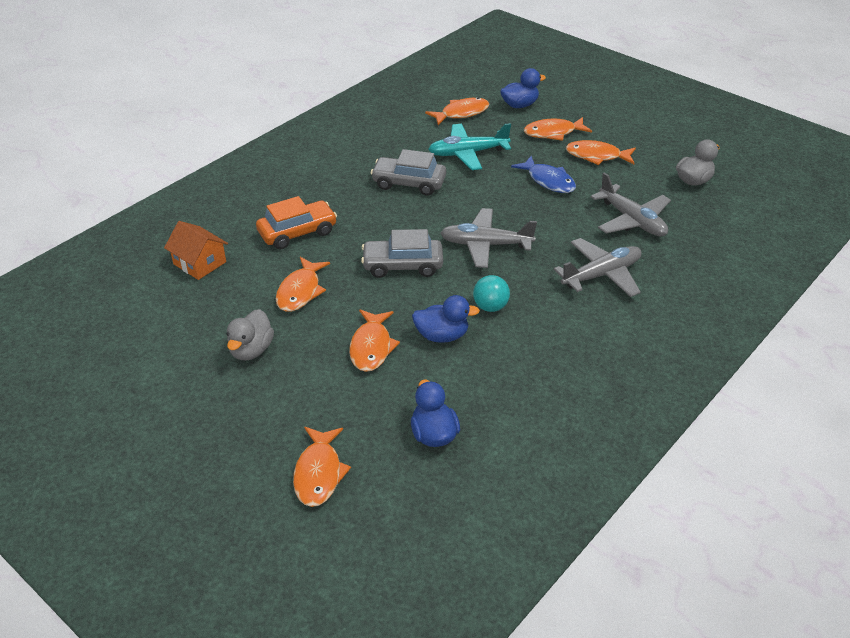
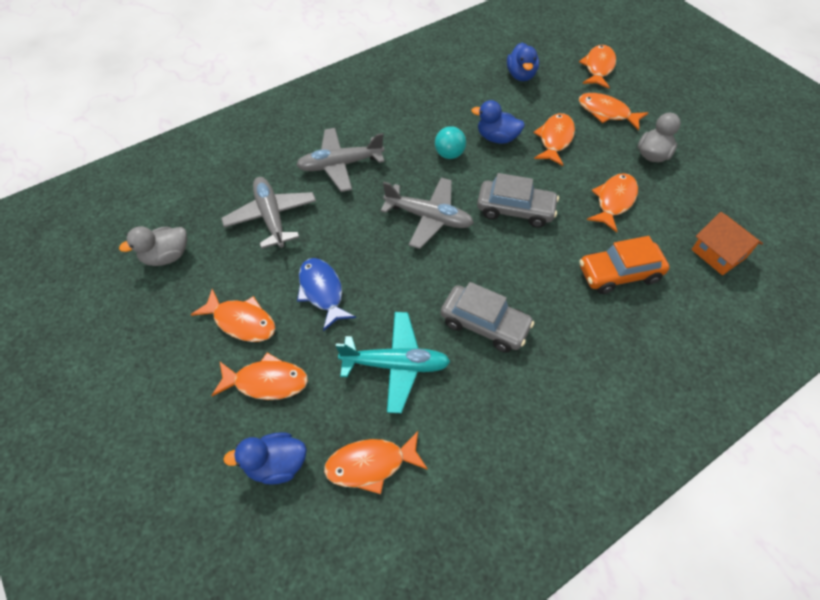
camera: 165 degrees left, 15 degrees up
(307, 397) = (606, 112): none -> orange fish

